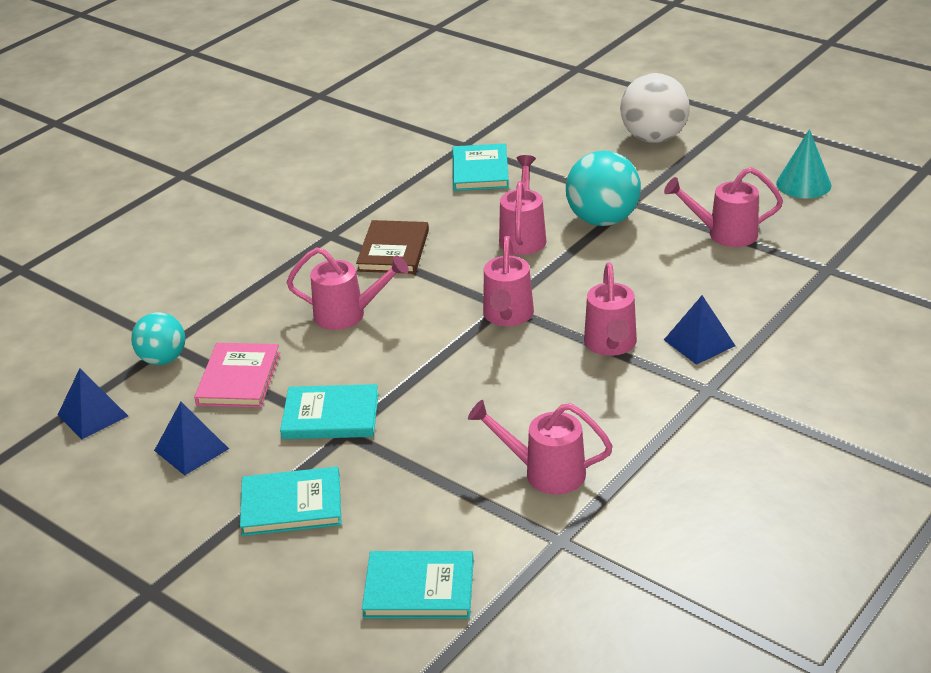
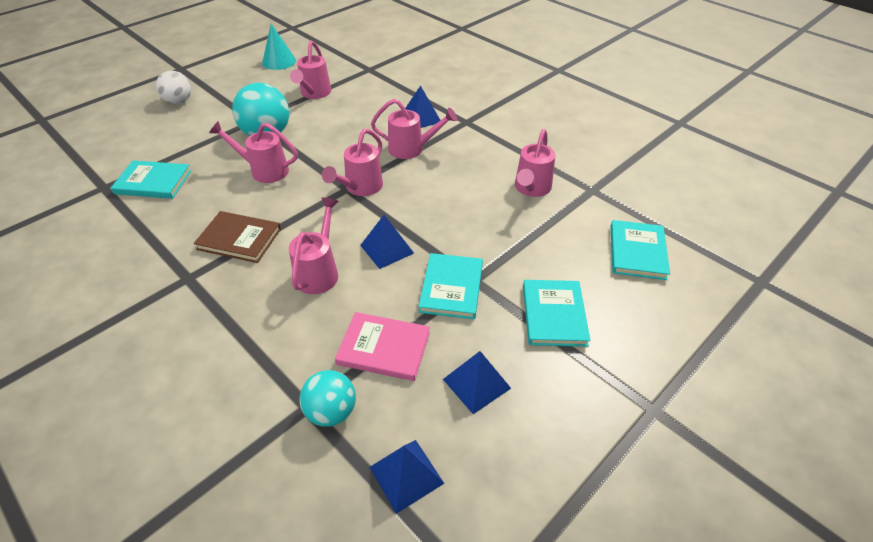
camera: 85 degrees left, 10 degrees up
(392, 356) = (387, 249): none -> blue pyramid
(507, 316) = (360, 187): pink watering can -> pink watering can turned 105 degrees clockwise
(654, 138) = (179, 101): white ball -> white ball, size x0.64

